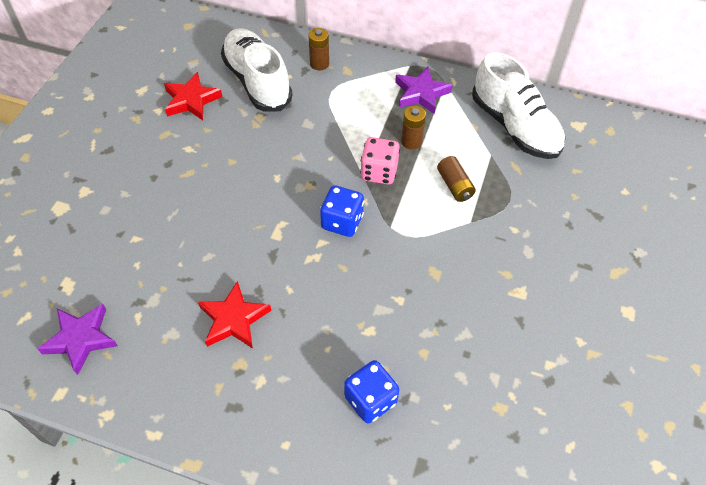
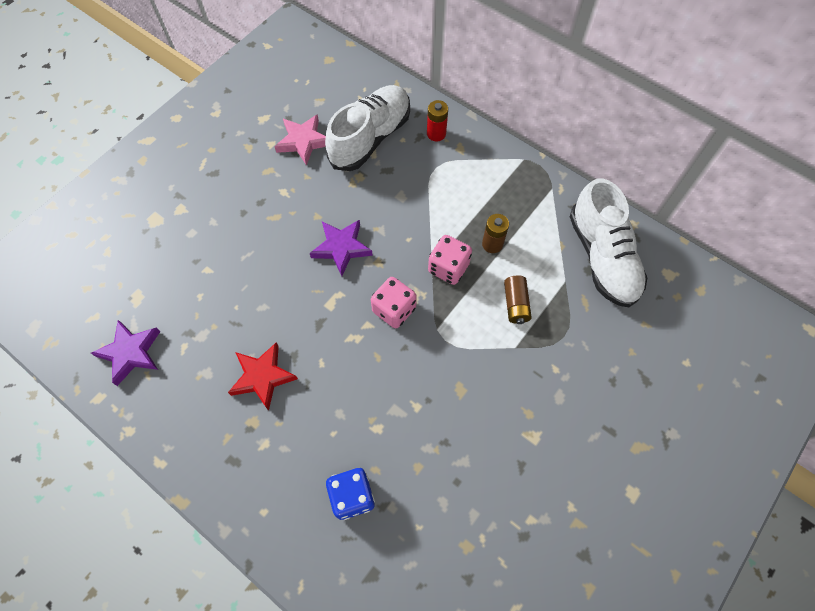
camera: 20 degrees right, 10 degrees up
(191, 100) = (303, 141): red star -> pink star
(257, 82) = (370, 138): white shoe -> white shoe turned 45 degrees clockwise
(319, 64) = (436, 134): brown battery -> red battery
(342, 222) = (394, 310): blue dice -> pink dice
(421, 93) = (523, 193): purple star -> purple star (341, 248)

